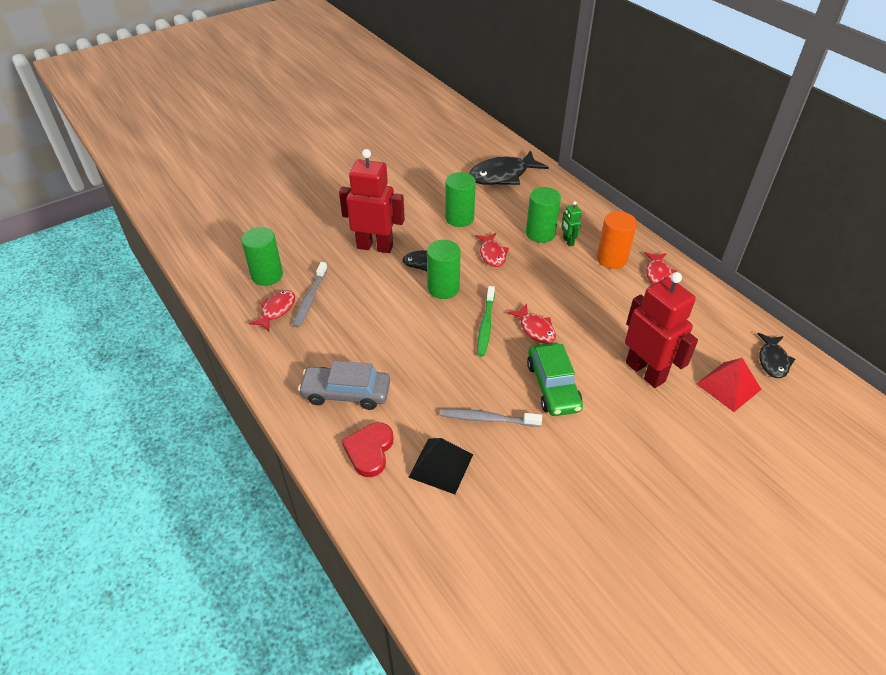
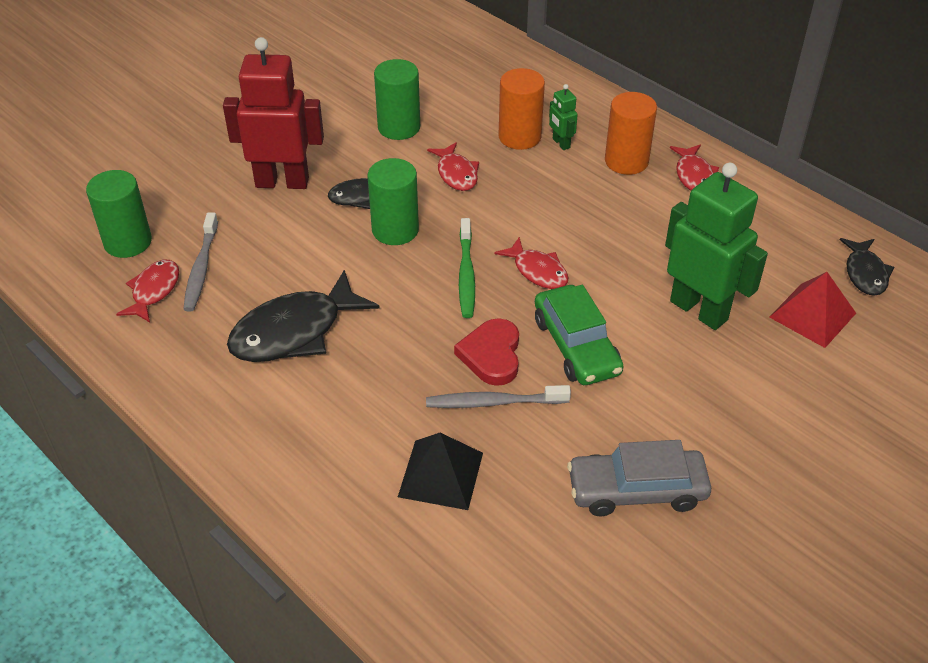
camera: 10 degrees left, 0 degrees up
(346, 393) = (284, 394): grey car -> grey car (636, 490)
(369, 450) = (335, 469): red heart -> red heart (491, 355)
(502, 175) = (450, 59): black fish -> black fish (295, 331)
(540, 233) = (519, 137): green cylinder -> orange cylinder
(645, 372) = (699, 310): red robot -> green robot

